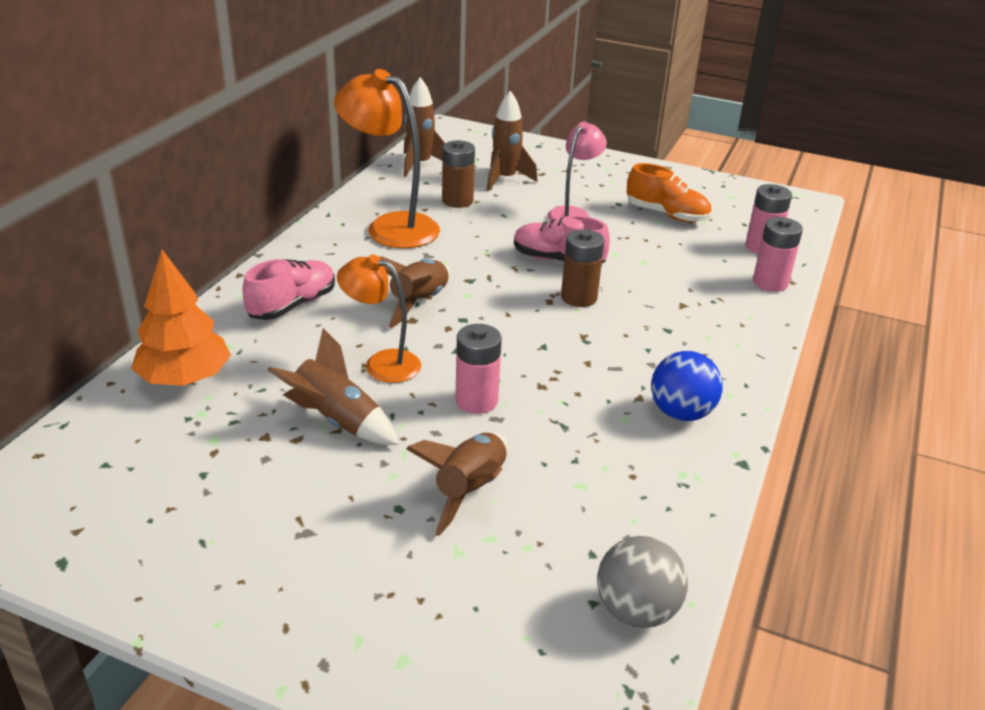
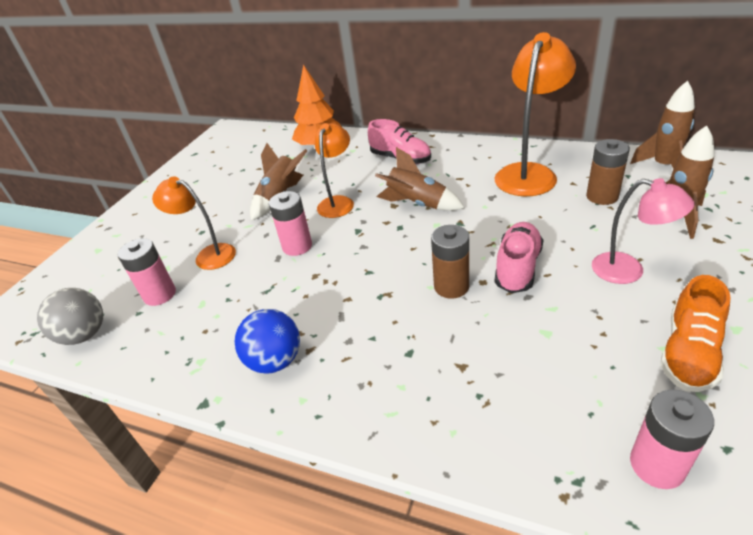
camera: 95 degrees right, 5 degrees up
(470, 490) = (208, 255): brown rocket -> orange lamp
(770, 283) = (548, 464): pink battery -> pink battery (160, 294)

